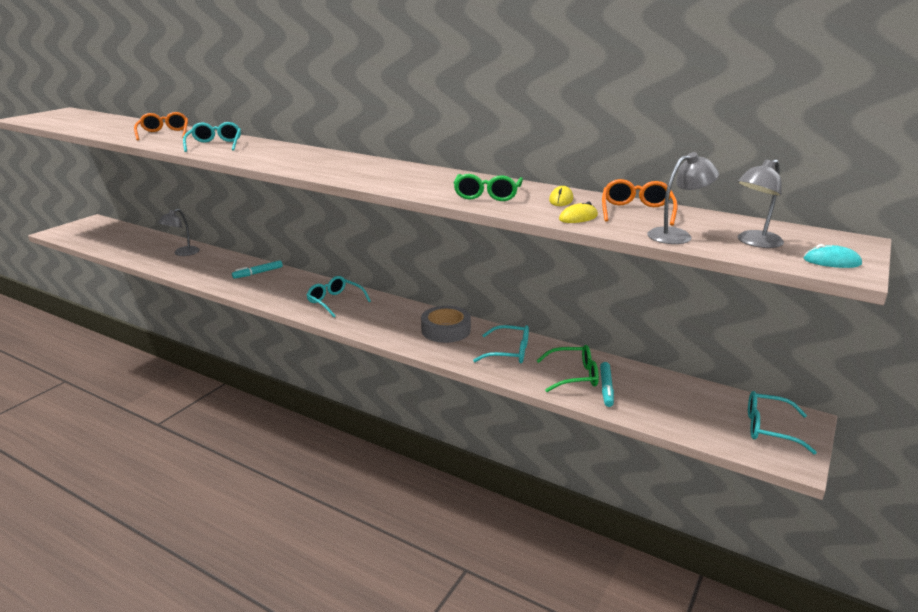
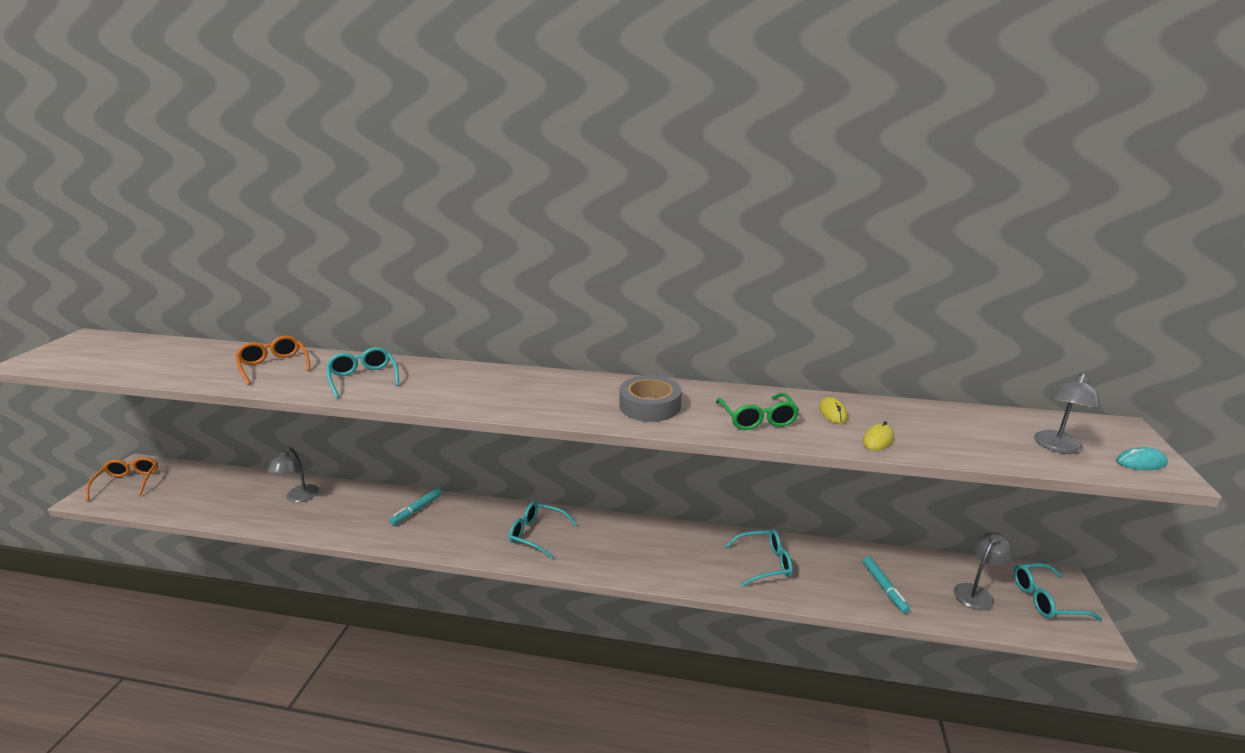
camera: 20 degrees left, 0 degrees up
(446, 330) = (682, 548): grey tape -> grey tape (650, 406)
(574, 376) = (845, 579): green glasses -> none
(636, 211) = (916, 419): orange glasses -> orange glasses (128, 482)
(677, 235) = (988, 450): grey lamp -> grey lamp (976, 592)

